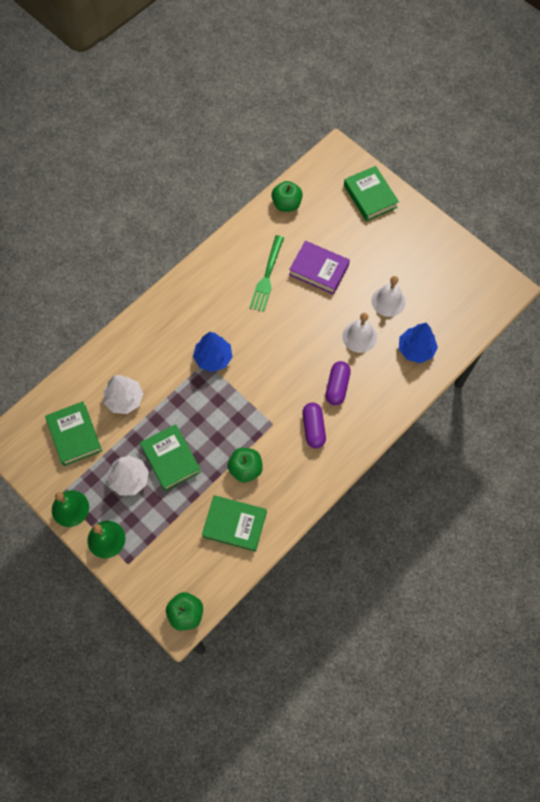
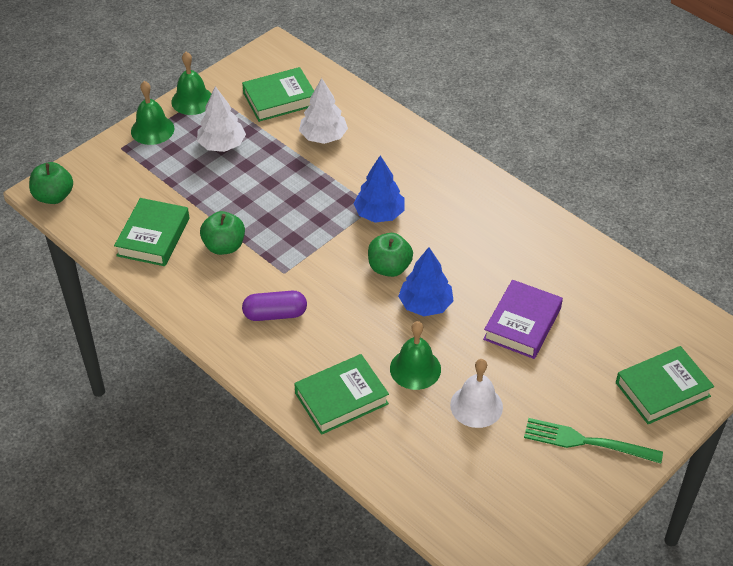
camera: 90 degrees right, 20 degrees down
(171, 459) = (243, 179): green book -> green book (341, 398)
(267, 276) = (505, 267): green fork -> green fork (586, 442)
(286, 204) = (630, 288): green apple -> green apple (389, 268)
(337, 386) = (336, 341): purple capsule -> none
(359, 336) = (415, 368): white bell -> green bell
(416, 349) = (396, 437): blue tree -> blue tree (425, 305)

